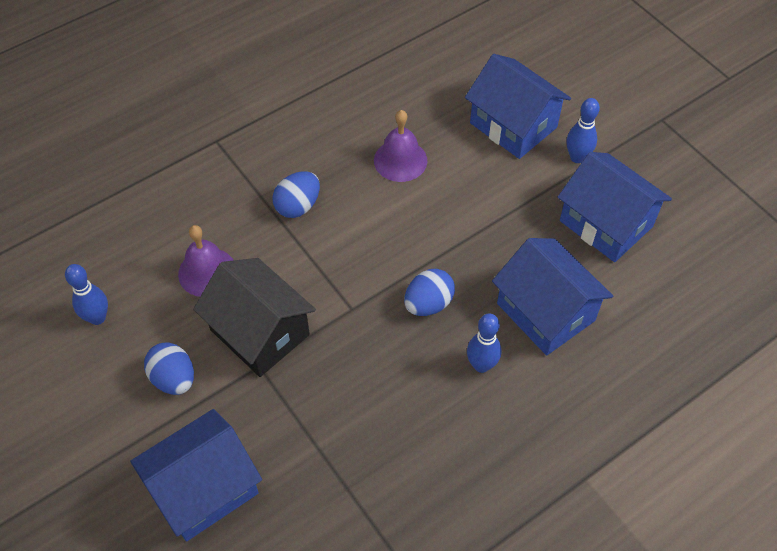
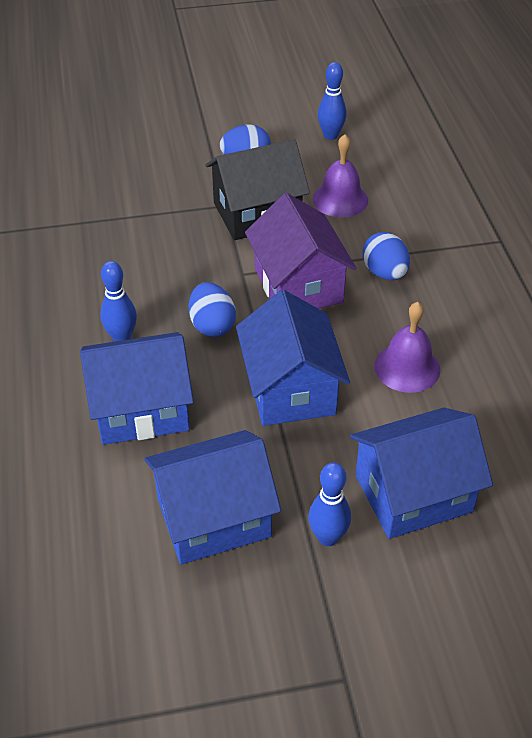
camera: 115 degrees right, 10 degrees down
(204, 488) = (143, 155): blue house -> blue house (290, 388)
(345, 261) = (298, 285): none -> purple house

